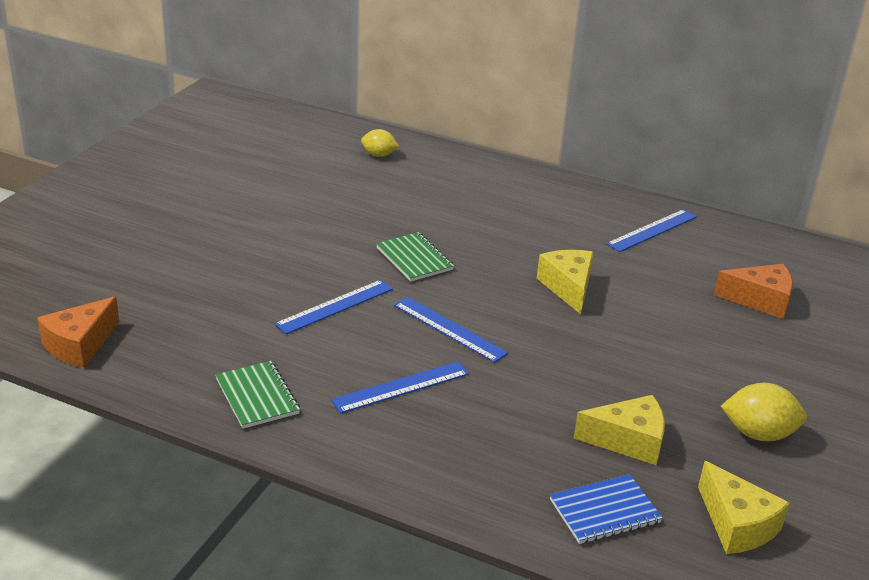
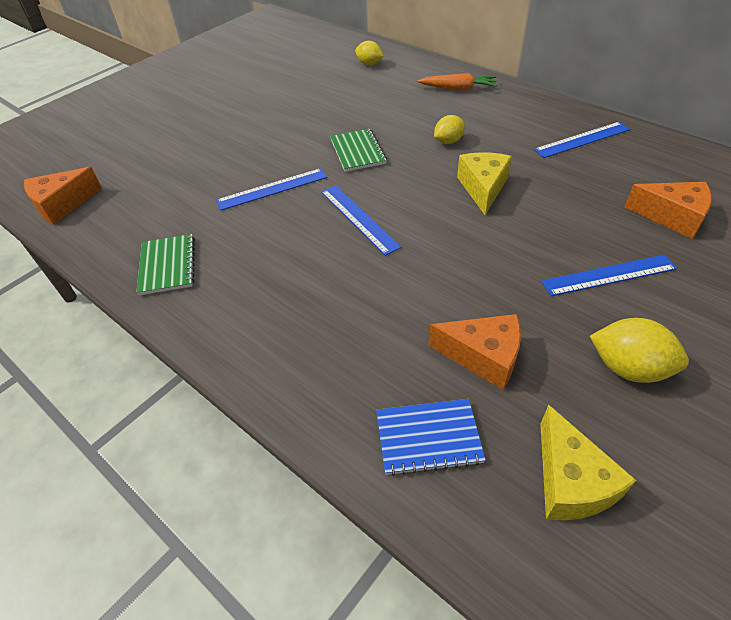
camera: 20 degrees right, 15 degrees up
(401, 387) = (291, 271): blue ruler -> blue ruler (609, 275)
(498, 181) = (458, 88): none -> orange carrot
(511, 241) = (448, 141): none -> yellow lemon
(628, 441) = (483, 357): yellow cheese -> orange cheese

